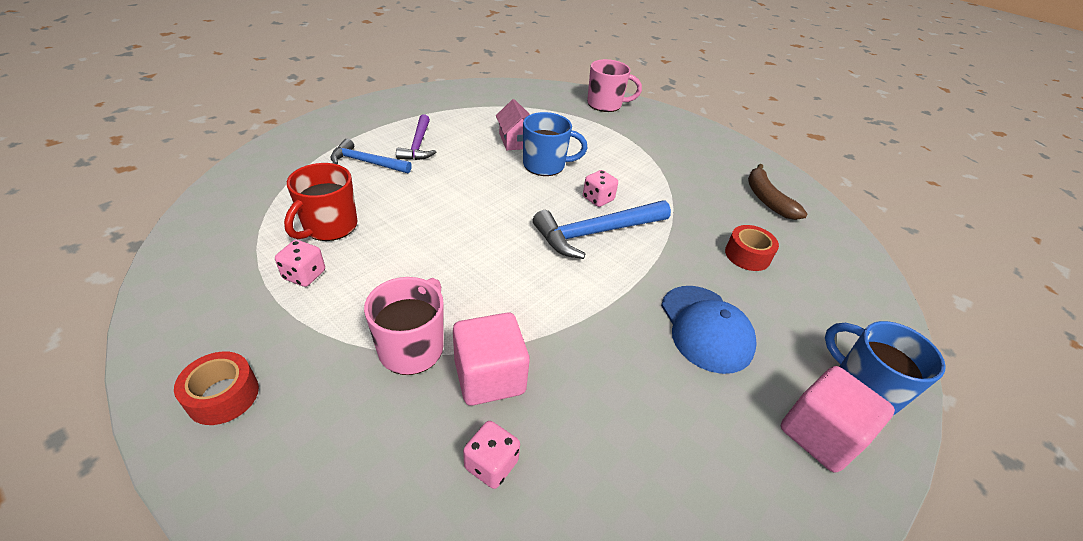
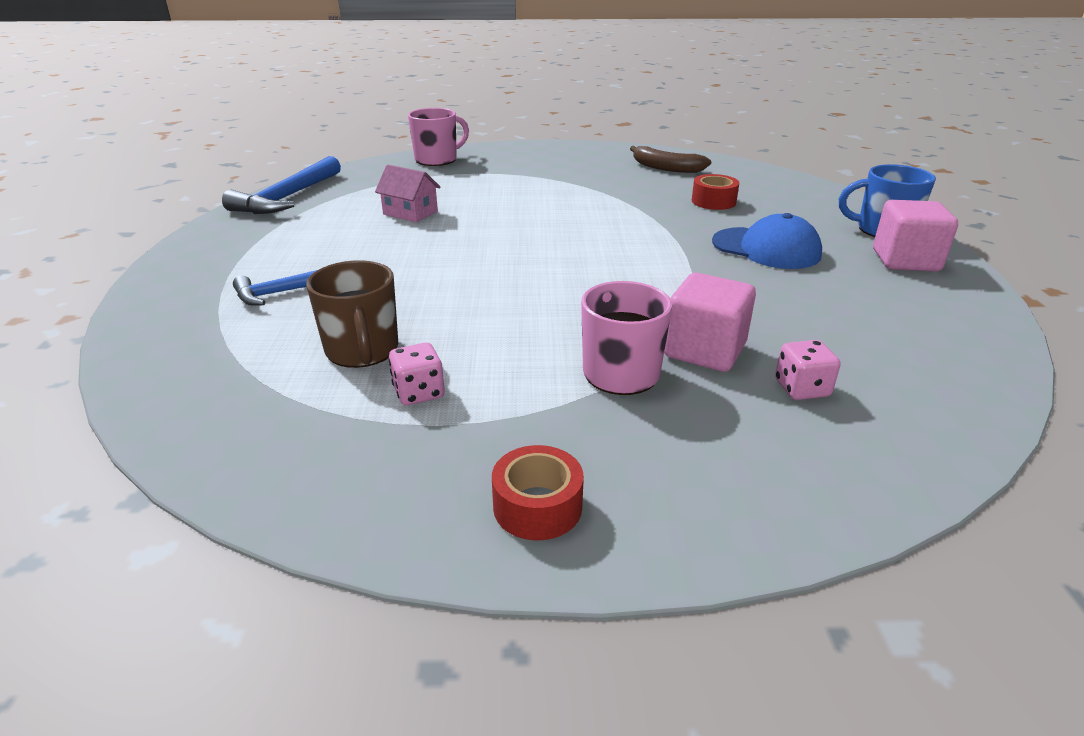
camera: 40 degrees left, 10 degrees down
(329, 227) = (362, 351): red mug -> brown mug
(418, 145) = (318, 255): purple hammer -> none
(545, 165) = (472, 217): blue mug -> none
(596, 233) = (600, 237): blue hammer -> blue hammer (288, 197)
(598, 199) = (558, 218): pink dice -> none

